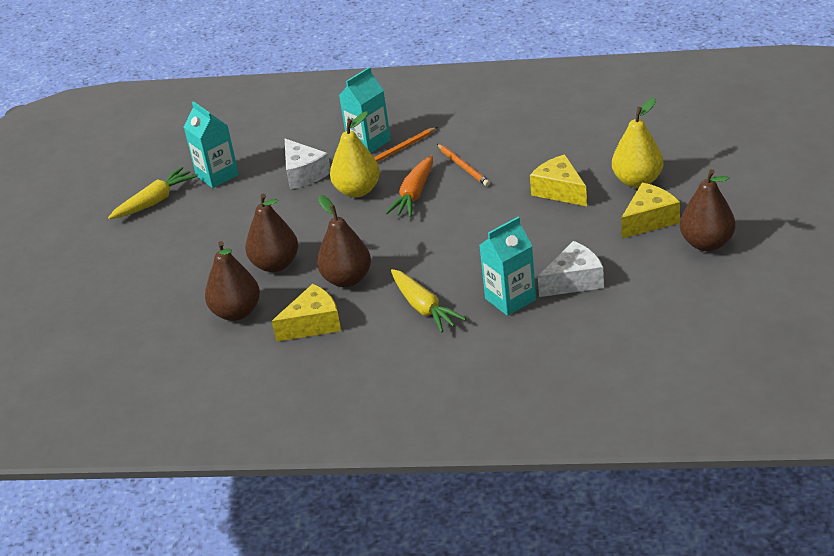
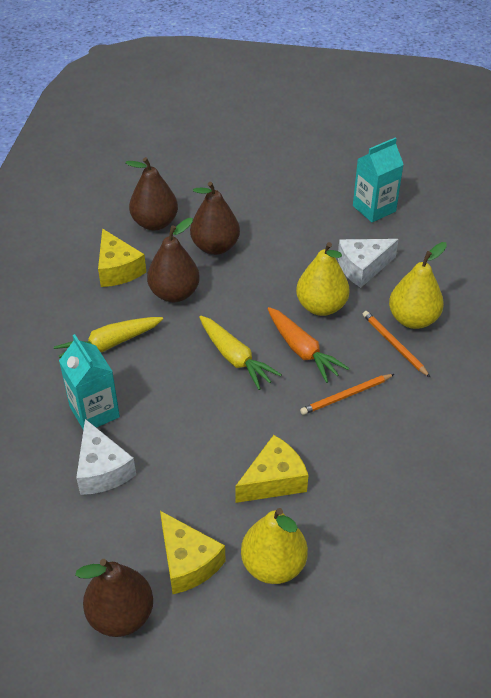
camera: 90 degrees right, 10 degrees up
(155, 201) = (340, 171): yellow carrot -> yellow carrot (235, 358)
(369, 142) = (413, 319): turquoise carton -> yellow pear
(414, 194) = (302, 350): orange carrot -> orange carrot turned 150 degrees counterclockwise

